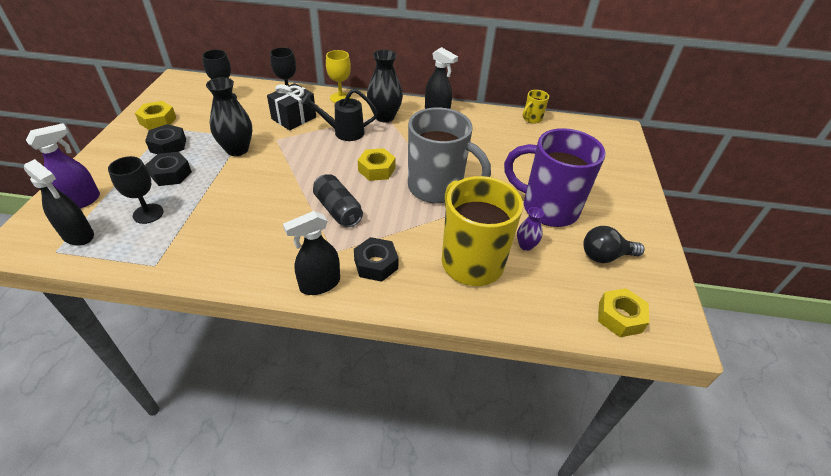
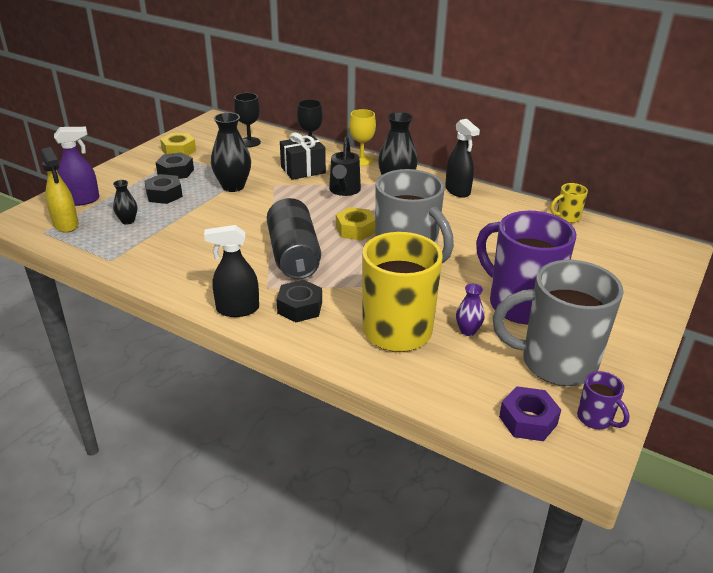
camera: 25 degrees right, 10 degrees down
(78, 235) = (66, 225): black spray bottle -> yellow spray bottle
(148, 213) = (128, 221): black goblet -> black vase
(338, 210) = (294, 255): black can -> black can, size x1.50
(343, 132) = (344, 191): black watering can -> black watering can turned 105 degrees counterclockwise
(605, 256) = (555, 363): black light bulb -> grey mug
(620, 317) = (528, 420): yellow nut -> purple nut
(663, 298) = (596, 419): none -> purple mug

